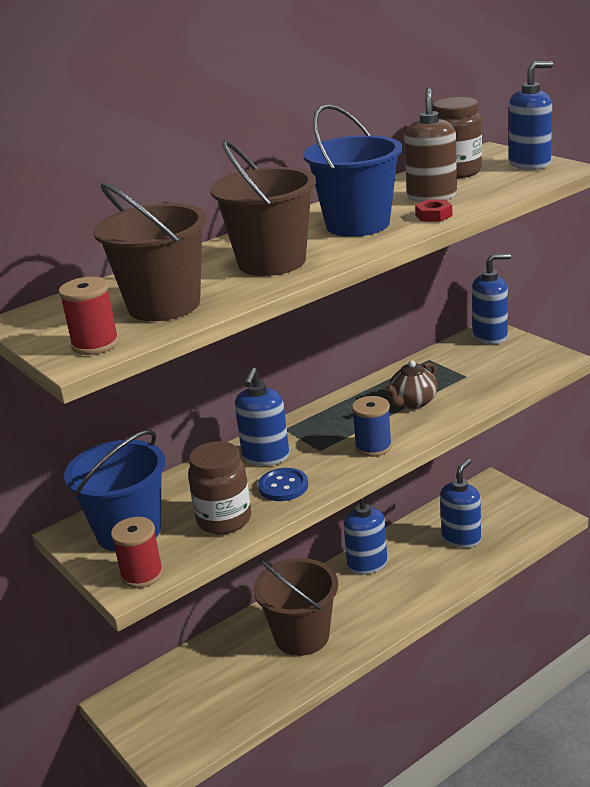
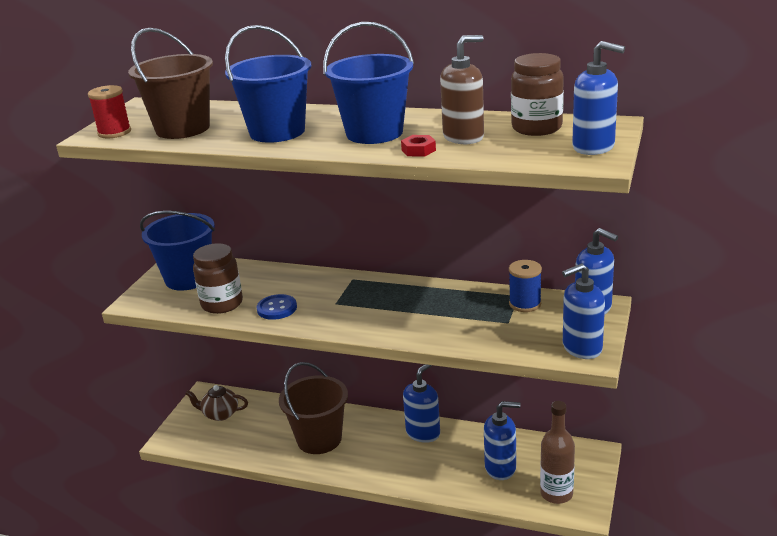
camera: 55 degrees right, 0 degrees up
(142, 575) = (146, 302): red spool -> none
(265, 457) = (309, 287): blue soap dispenser -> blue soap dispenser (581, 348)
(272, 262) = (277, 132): brown bucket -> blue bucket
(373, 447) = (357, 322): blue spool -> blue spool (525, 304)
(412, 402) = (439, 314): brown teapot -> brown teapot (220, 414)
(521, 522) = (556, 494): none -> brown bottle

